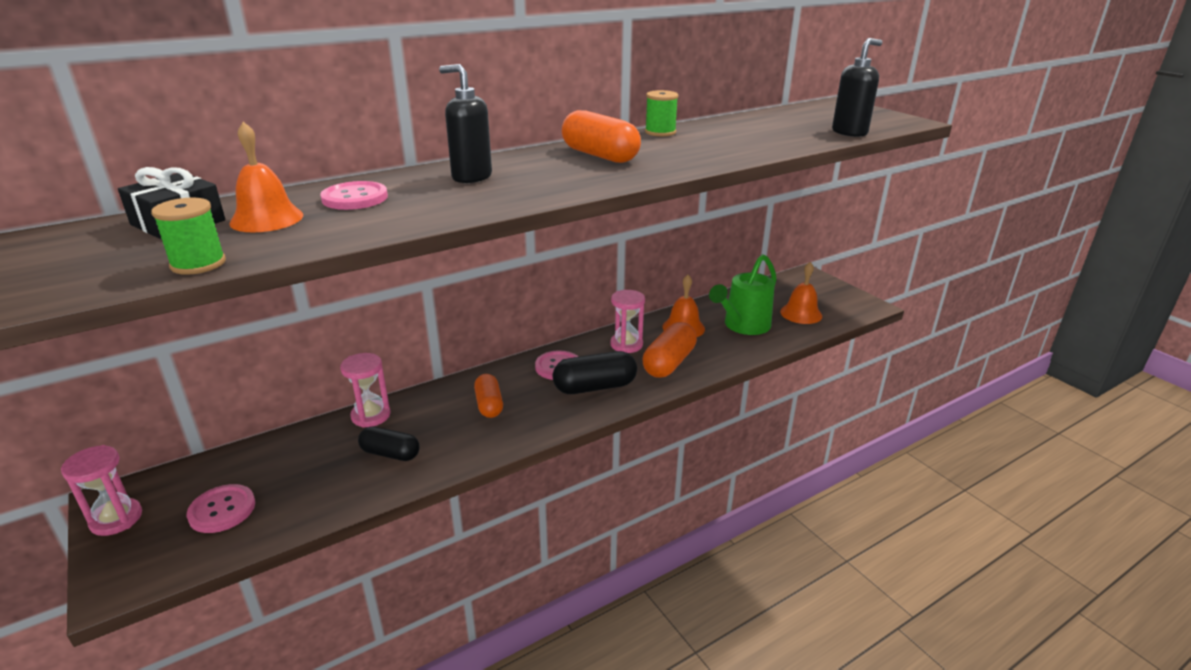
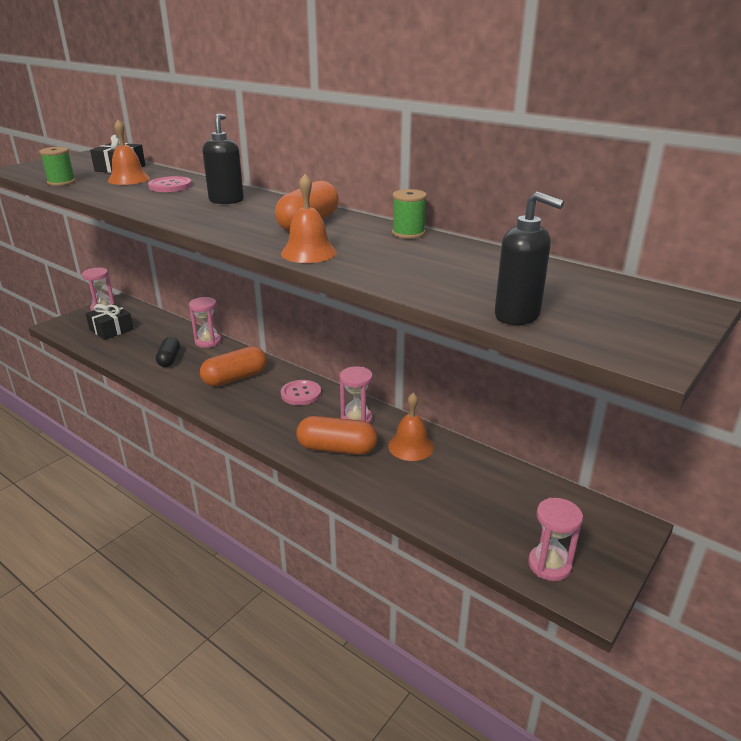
camera: 70 degrees right, 0 degrees up
(222, 510) = (111, 329): pink button -> black gift
(489, 405) = (235, 378): orange capsule -> orange capsule, size x1.52
(595, 387) = (278, 417): black capsule -> none
(743, 326) = (443, 486): green watering can -> none
(801, 313) = (509, 529): orange bell -> orange bell (309, 252)
(838, 309) = (549, 565): none -> pink hourglass

